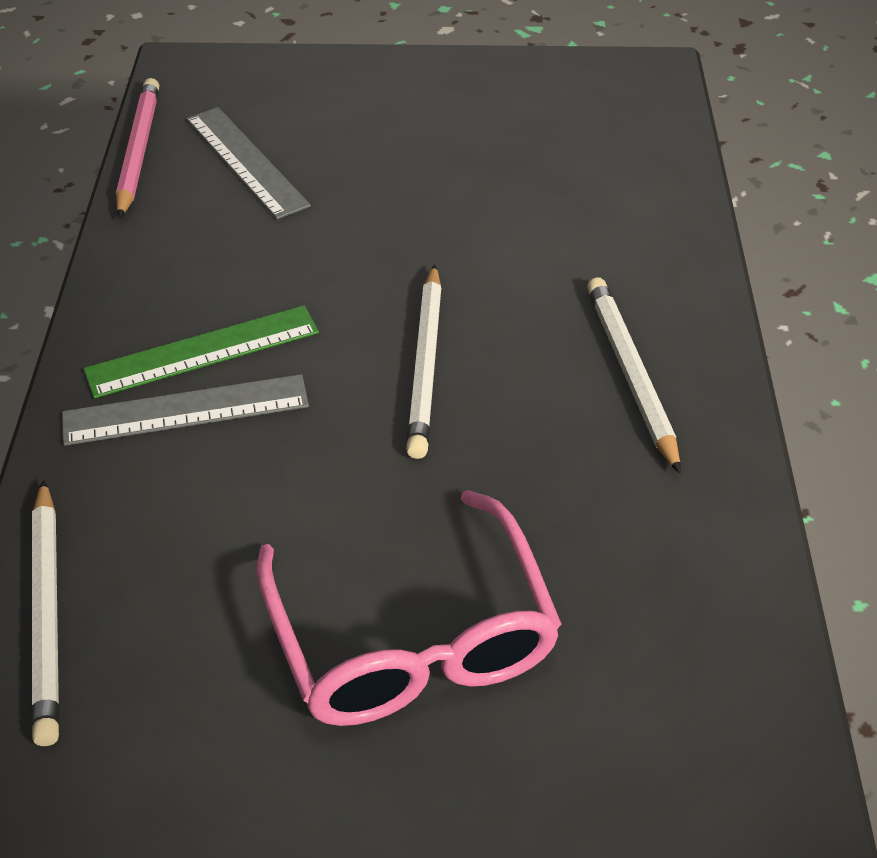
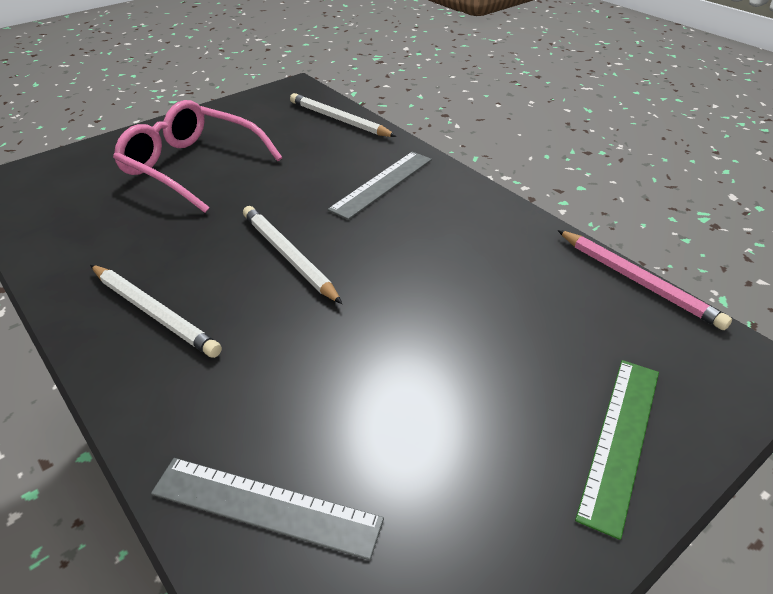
camera: 140 degrees right, 5 degrees down
(203, 351) = (411, 206): green ruler -> green ruler (620, 439)
(246, 161) = (567, 314): grey ruler -> grey ruler (266, 506)

